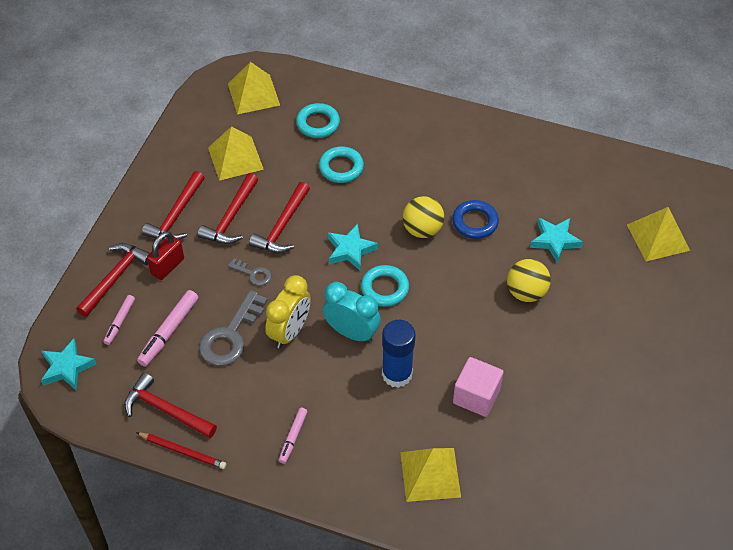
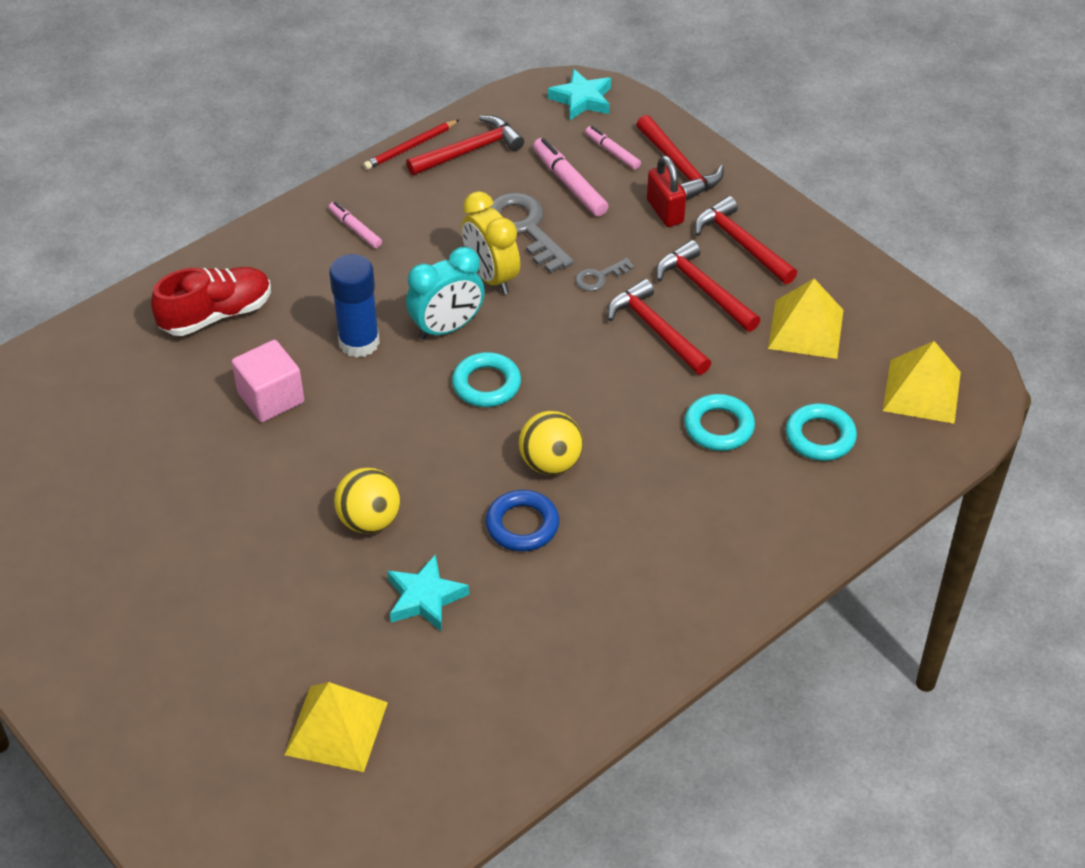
camera: 120 degrees right, 5 degrees down
(350, 250) = (570, 377): turquoise star -> none
(430, 474) = (216, 315): yellow pyramid -> red shoe

